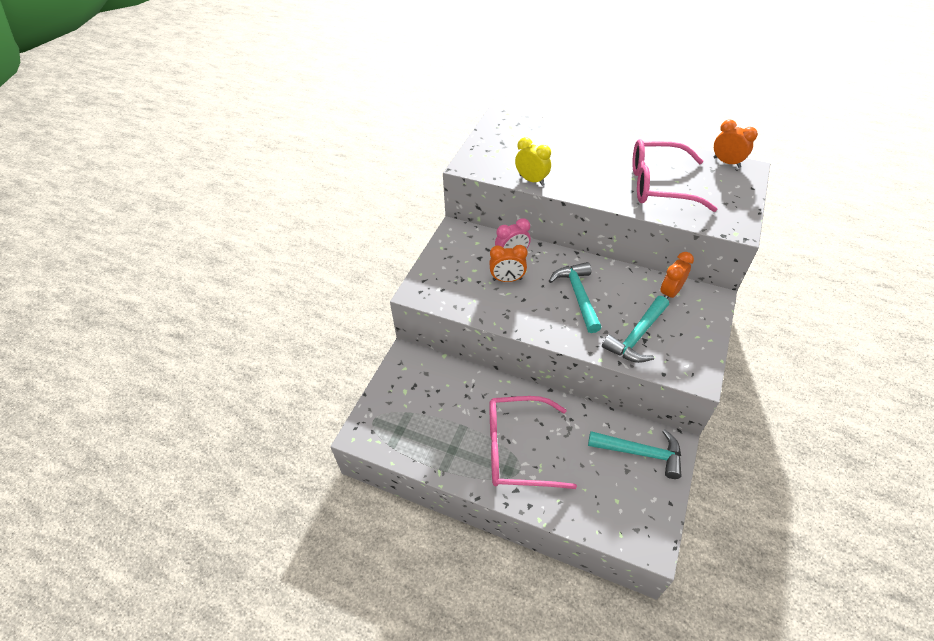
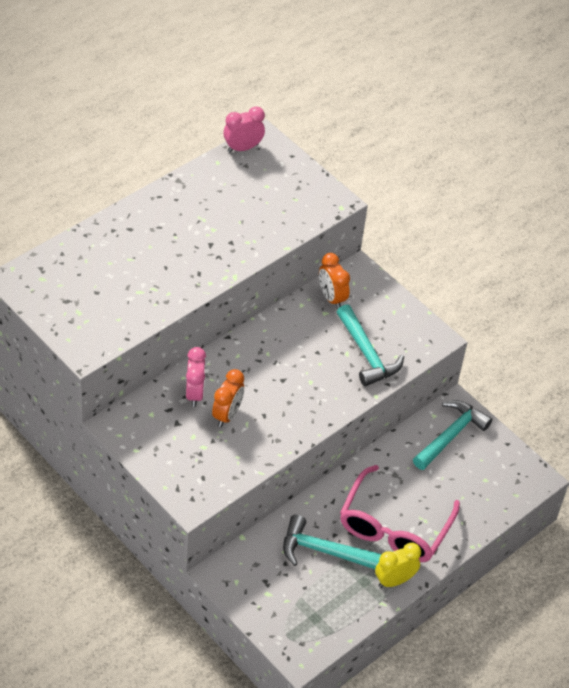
camera: 70 degrees left, 0 degrees up
(531, 180) = (155, 309): yellow clock -> yellow clock (394, 580)
(578, 295) = (288, 369): turquoise hammer -> turquoise hammer (323, 551)
(659, 185) = (238, 217): pink glasses -> none
(726, 162) = (242, 148): orange clock -> pink clock

